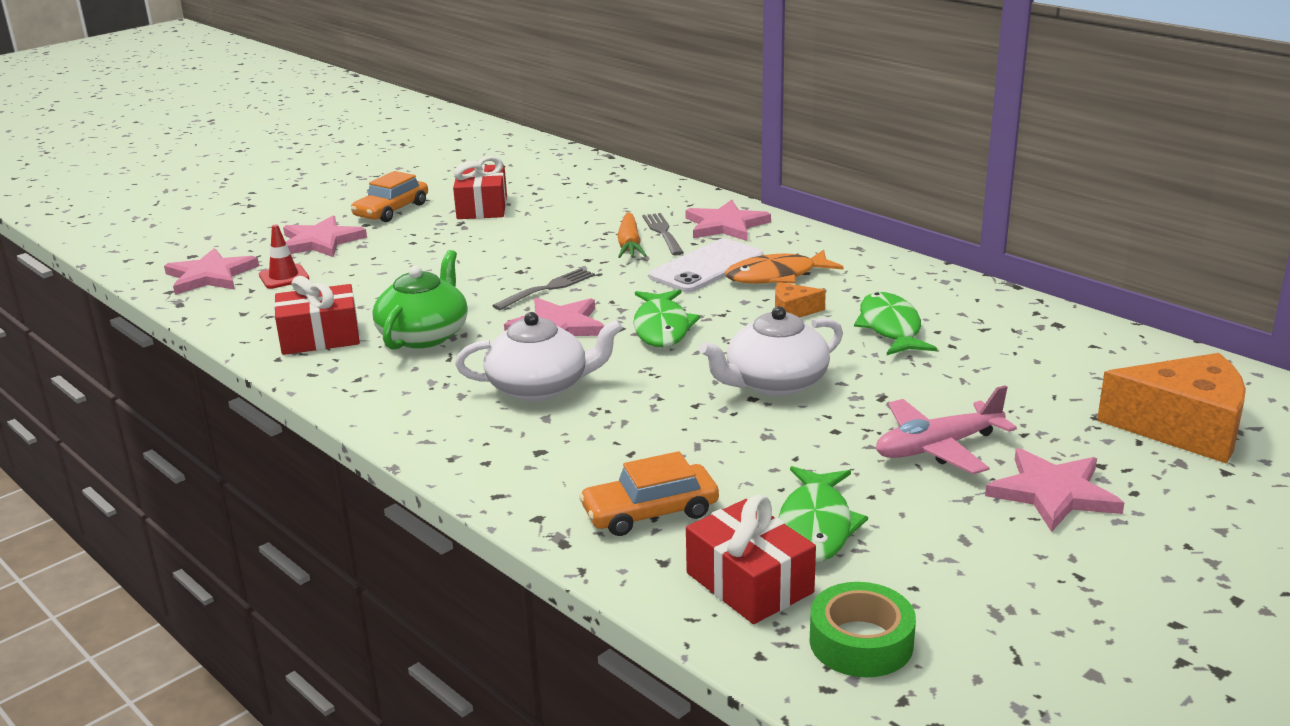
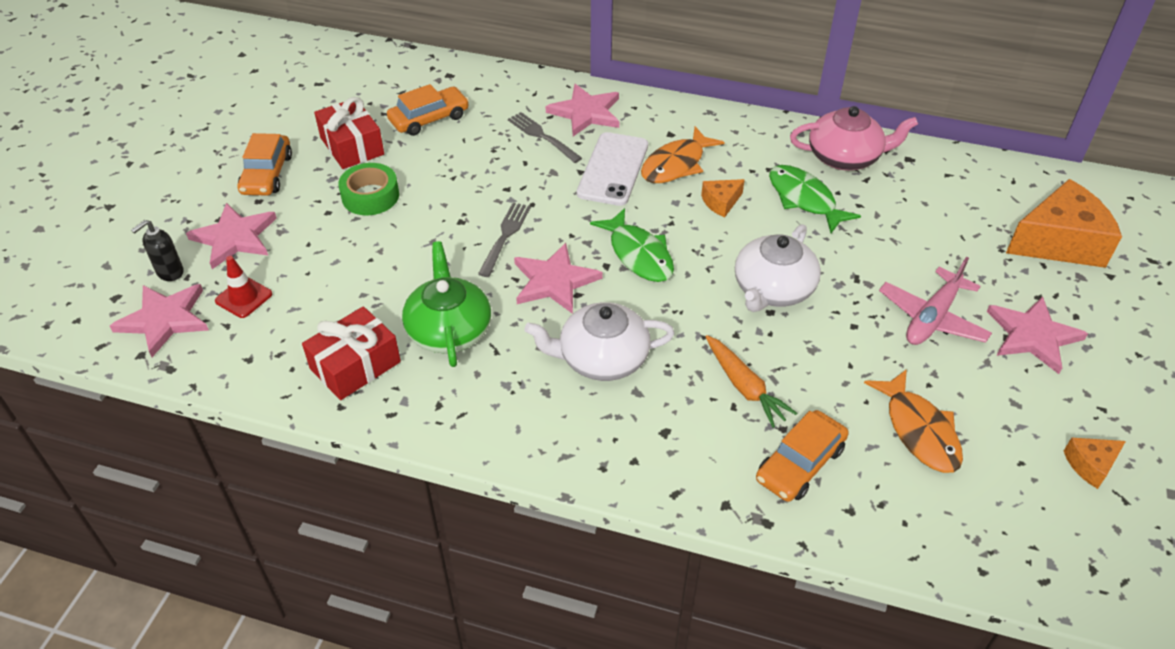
camera: 30 degrees left, 20 degrees up
(247, 250) = (170, 272): none -> black soap dispenser
(540, 387) = (602, 358): white teapot -> white teapot turned 150 degrees counterclockwise
(570, 203) = (429, 118): none -> orange car
(629, 244) = (527, 159): orange carrot -> orange carrot (744, 386)
(749, 583) = (922, 505): red gift -> none
(816, 526) = (919, 430): green fish -> orange fish
(861, 642) = (1031, 529): green tape -> green tape (370, 196)
(977, 307) = (845, 157): none -> pink teapot
(1004, 616) = (1090, 465): none -> orange cheese

